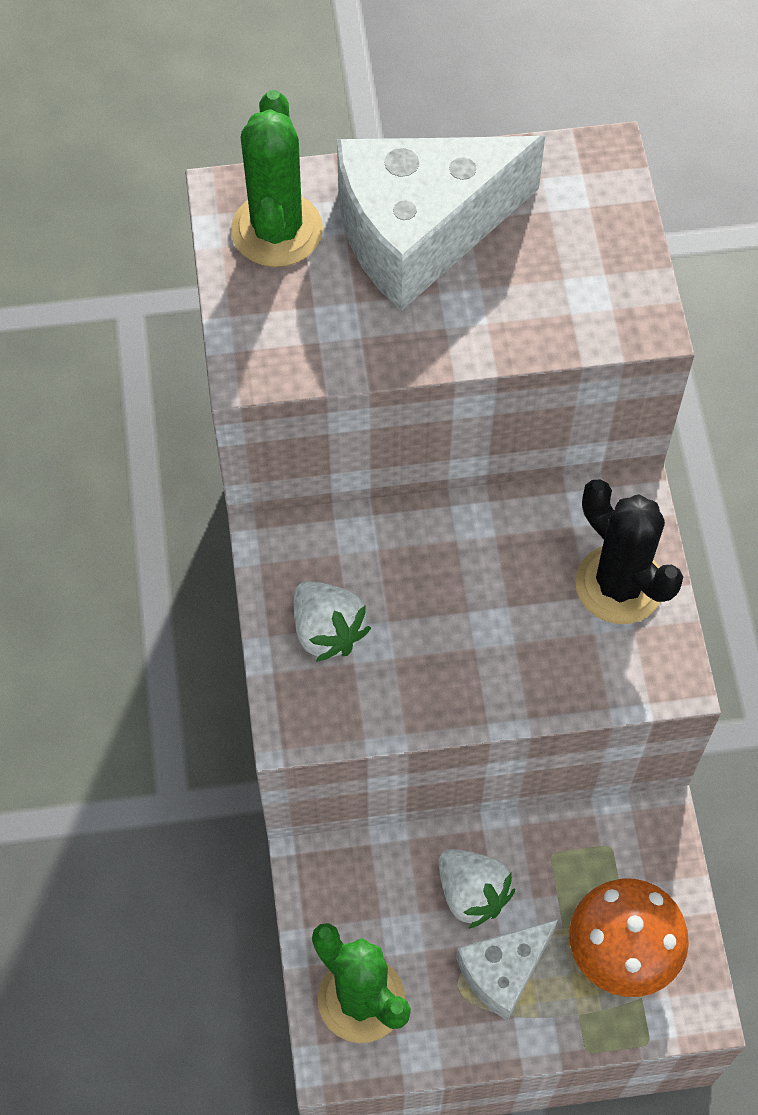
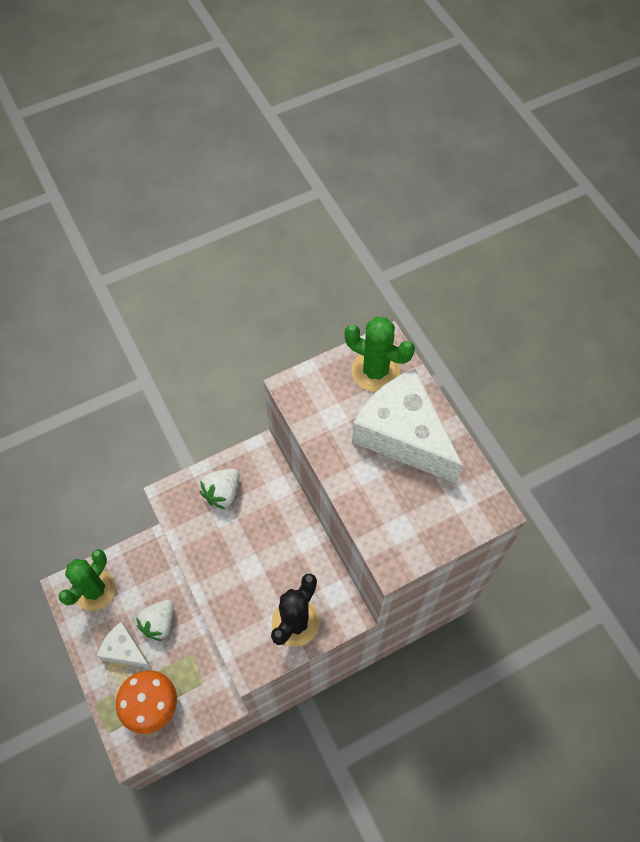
camera: 70 degrees right, 0 degrees up
(277, 230) = (375, 371): green cactus -> green cactus turned 45 degrees clockwise

